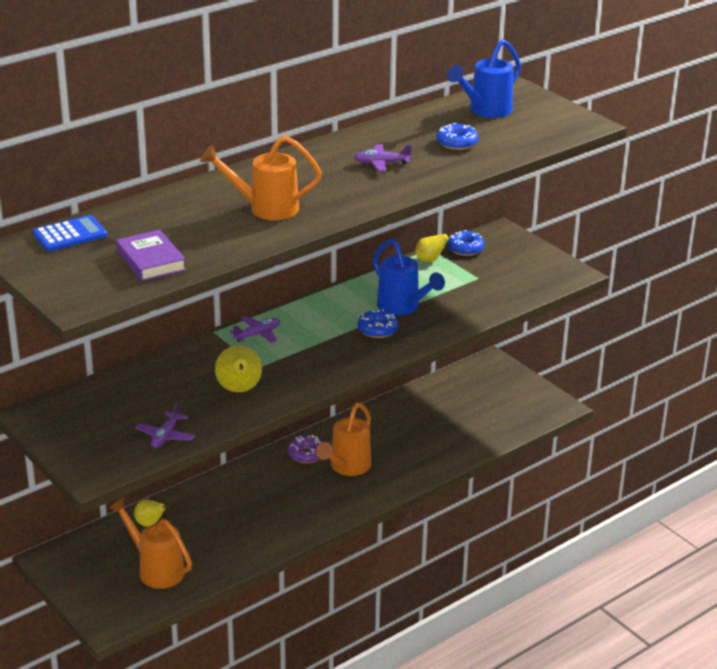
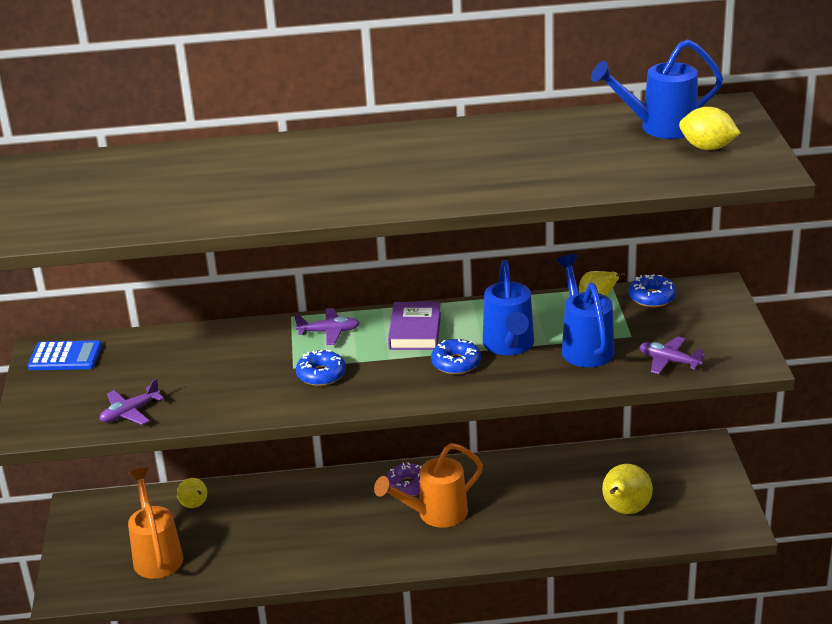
camera: 35 degrees right, 0 degrees up
(70, 235) = (69, 167): blue calculator -> blue calculator (65, 357)
(151, 261) = (102, 212): purple book -> purple book (415, 331)
(239, 390) = (248, 386): yellow pear -> yellow pear (624, 510)
(265, 208) = (279, 184): orange watering can -> none
(381, 163) = (463, 163): purple plane -> purple plane (669, 361)
(454, 293) = (584, 346): none -> blue watering can
(457, 143) = (577, 158): blue donut -> blue donut (321, 374)
(533, 117) = (707, 147): none -> yellow lemon

